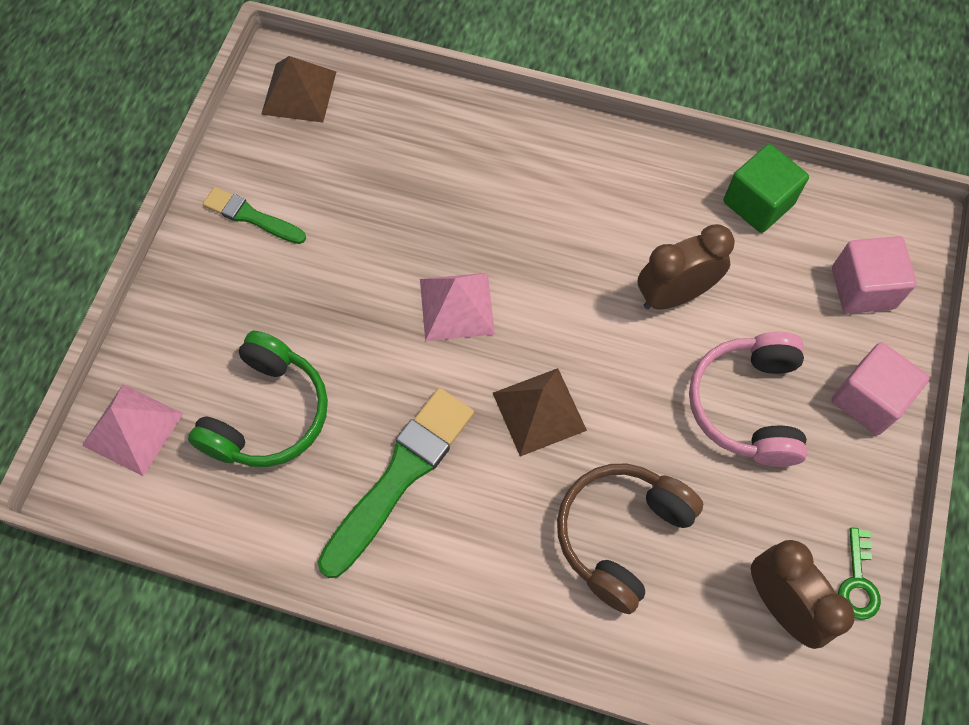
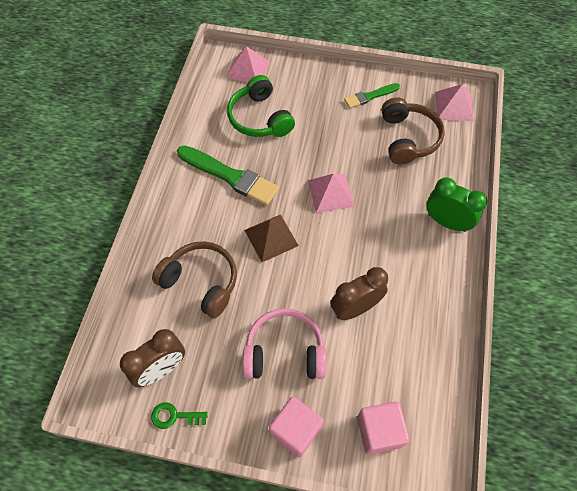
camera: 85 degrees right, 5 degrees down
(251, 216) = (370, 96): green brush -> green brush turned 135 degrees counterclockwise
(267, 413) = (260, 118): green headphones -> green headphones turned 45 degrees clockwise
(299, 92) = (454, 106): brown pyramid -> pink pyramid
(357, 171) = (408, 138): none -> brown headphones
(530, 145) = (447, 222): none -> green clock
(674, 295) = (355, 308): brown clock -> brown clock turned 90 degrees counterclockwise
(758, 203) = (434, 361): green cube -> none

